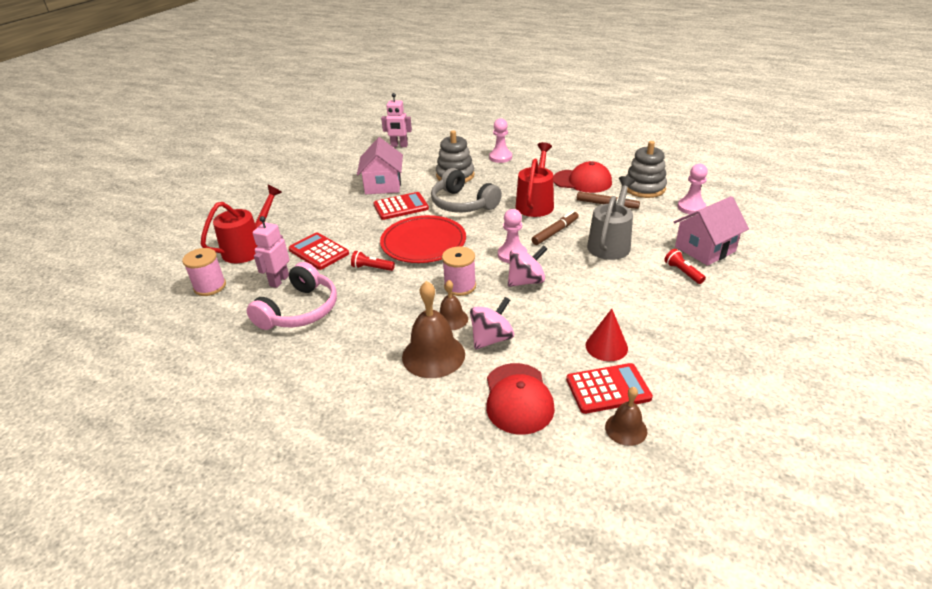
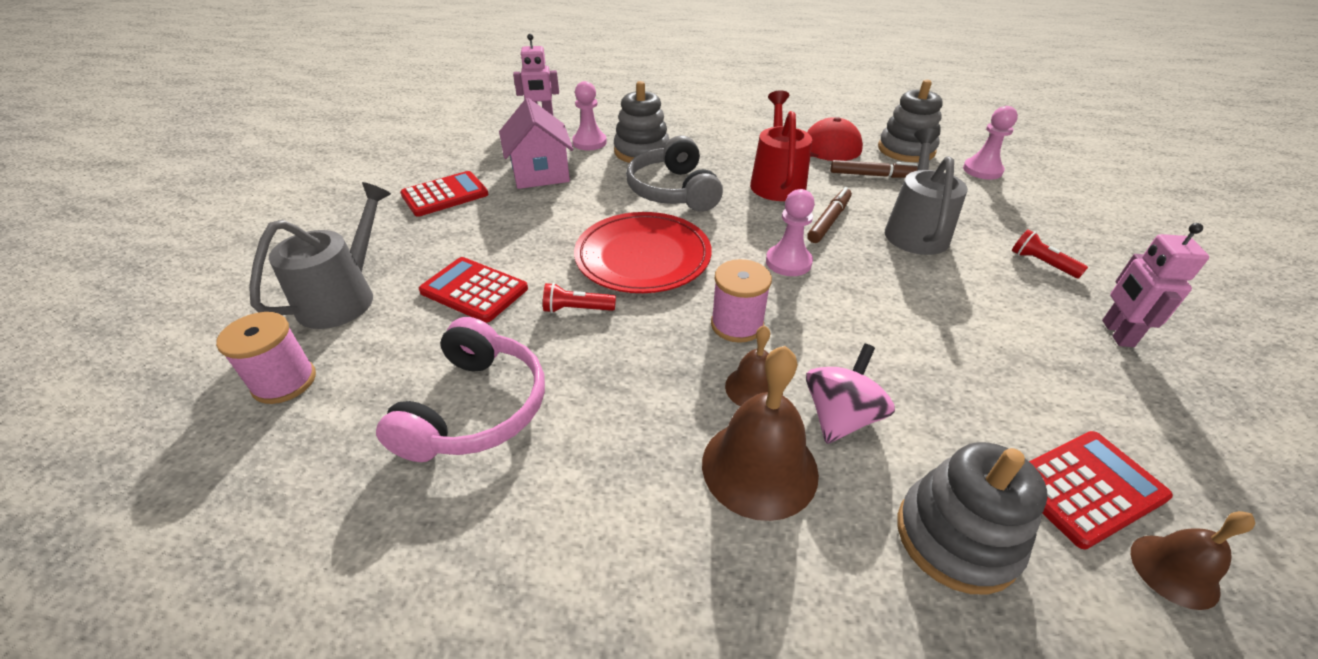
camera: 15 degrees left, 5 degrees up
(248, 248) = (344, 296): red watering can -> grey watering can
(279, 280) = (418, 353): pink robot -> pink robot (1116, 333)
(401, 207) = (581, 203): red calculator -> red calculator (445, 195)
(462, 204) = (673, 191): grey headphones -> grey headphones turned 45 degrees clockwise
(500, 157) = (692, 123): pink pawn -> pink pawn (589, 142)
(518, 398) = (956, 537): red cap -> grey stacking toy
(526, 281) = (834, 303): pink spinning top -> none
(606, 346) = (1026, 403): red cone -> none
(705, 249) = (1043, 226): pink house -> none

